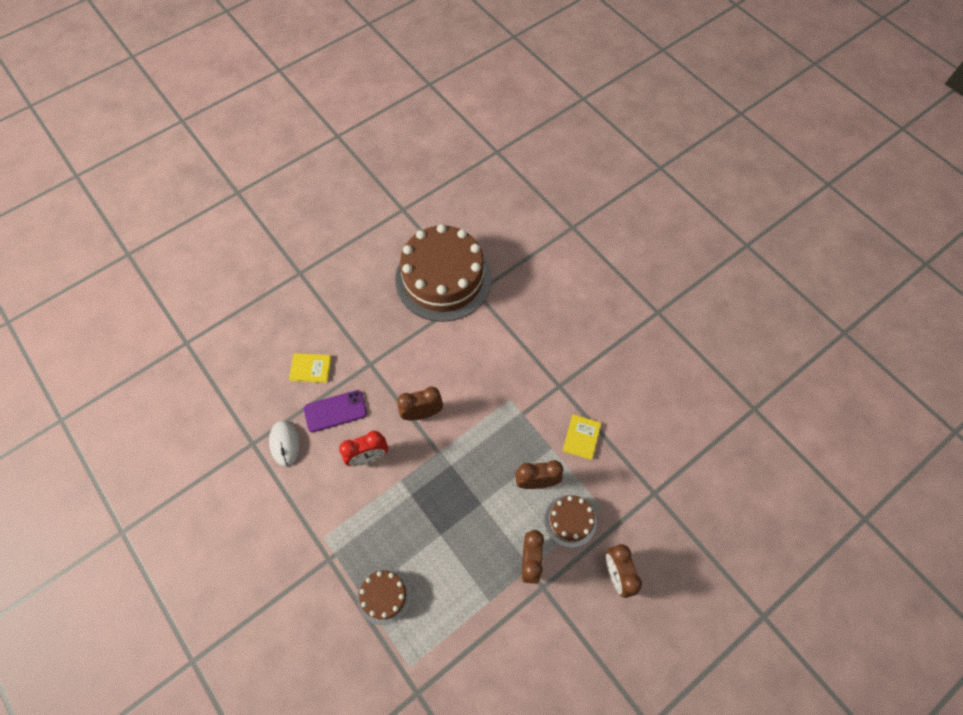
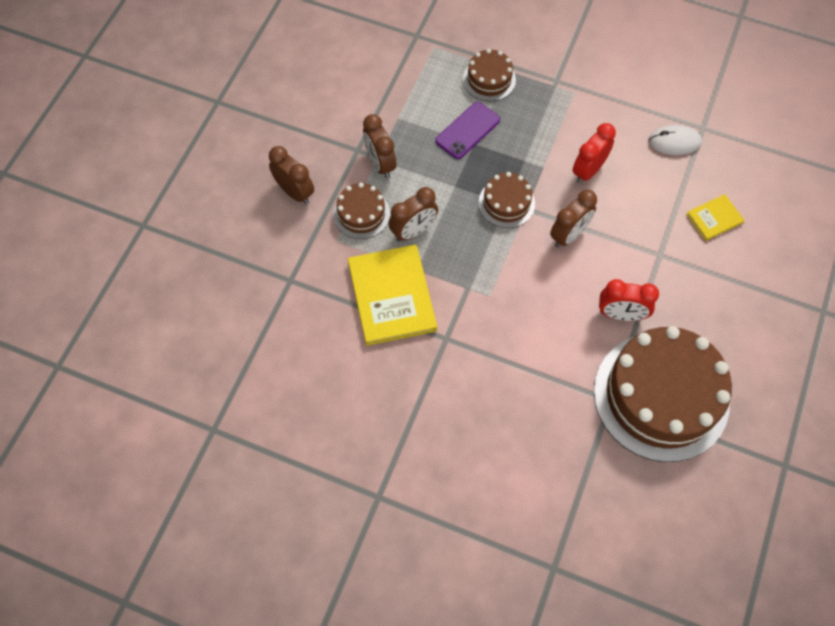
camera: 150 degrees right, 0 degrees up
(285, 443) = (674, 142): white mouse -> white mouse turned 45 degrees counterclockwise
(335, 411) = (654, 193): purple phone -> purple phone (467, 130)
(429, 339) = (621, 314): none -> red clock
(450, 465) = (506, 203): none -> brown cake
(581, 437) = (392, 296): yellow book -> yellow book, size x1.99

